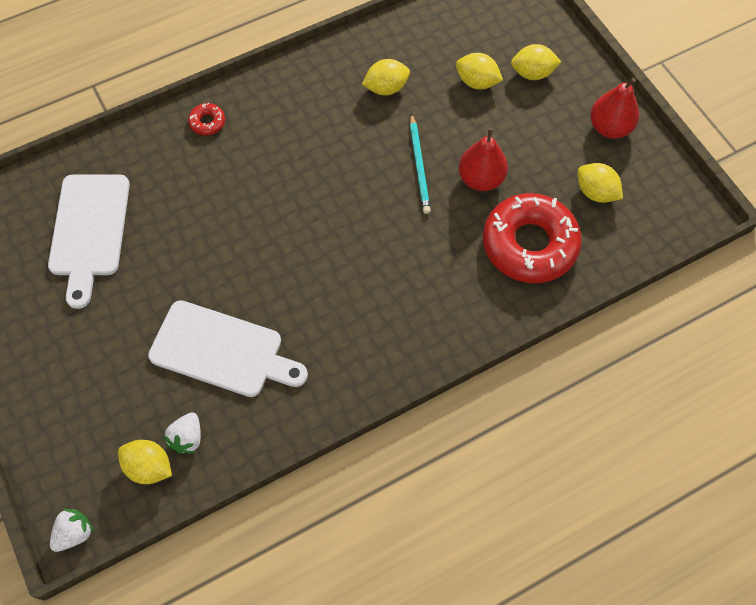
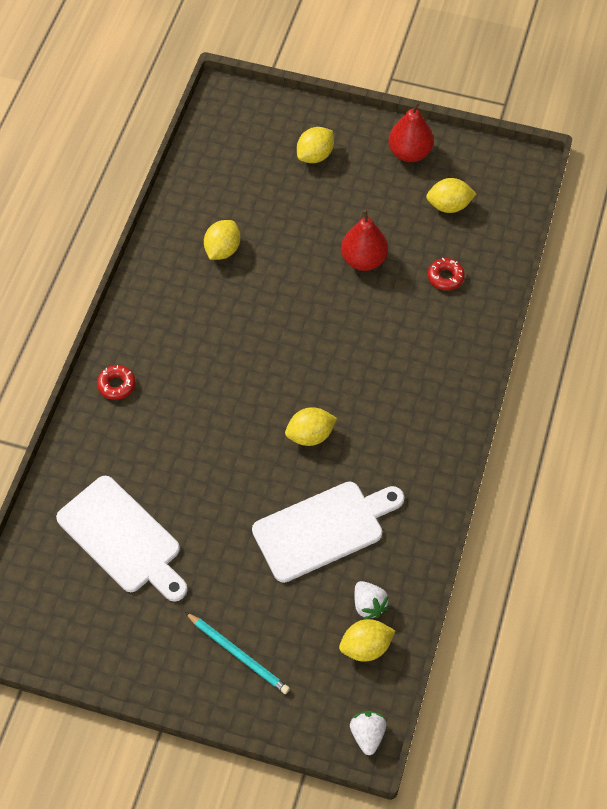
camera: 45 degrees left, 5 degrees down
(419, 166) = (311, 286): turquoise pencil -> turquoise pencil (238, 654)
(477, 82) = (283, 193): yellow lemon -> yellow lemon (310, 435)
(529, 244) = (445, 277): red donut -> red donut, size x0.40

